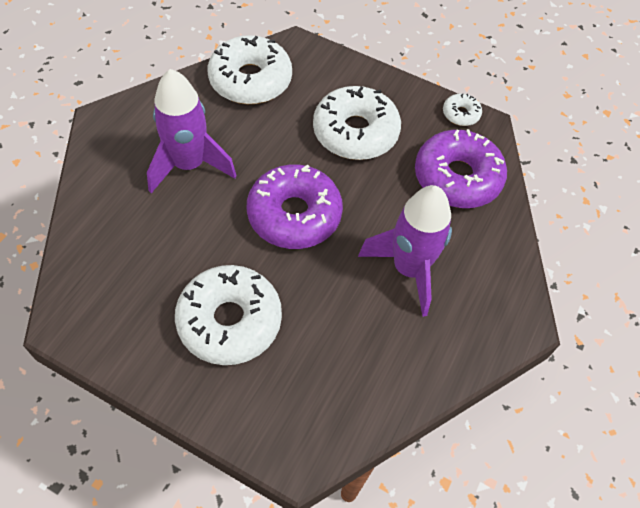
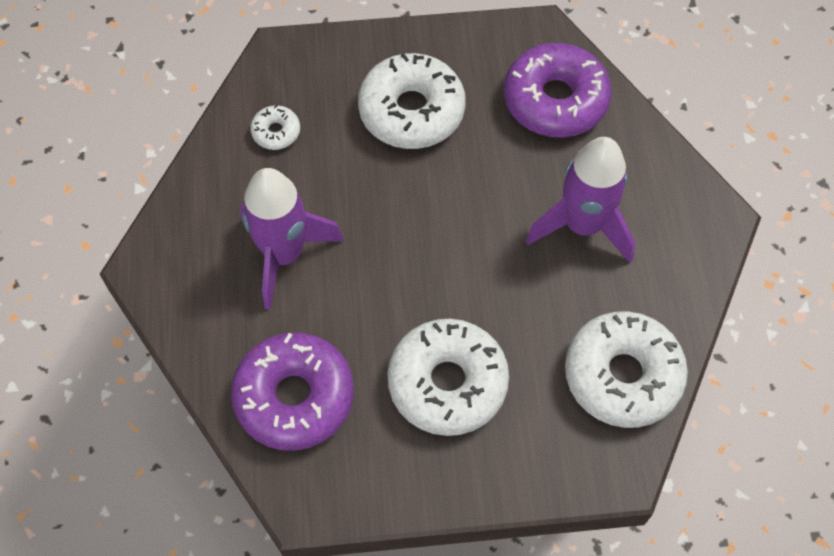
camera: 150 degrees right, 5 degrees up
(294, 215) = (435, 240): purple donut -> purple donut (555, 100)
(461, 114) = (341, 499): white donut -> white donut (276, 132)

